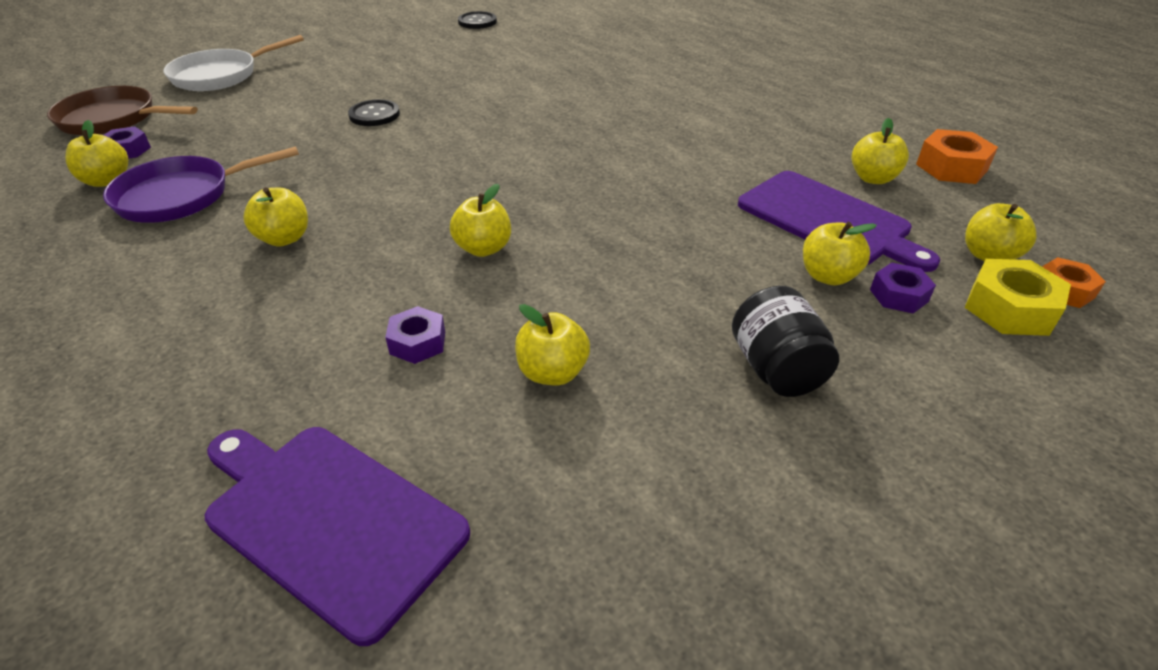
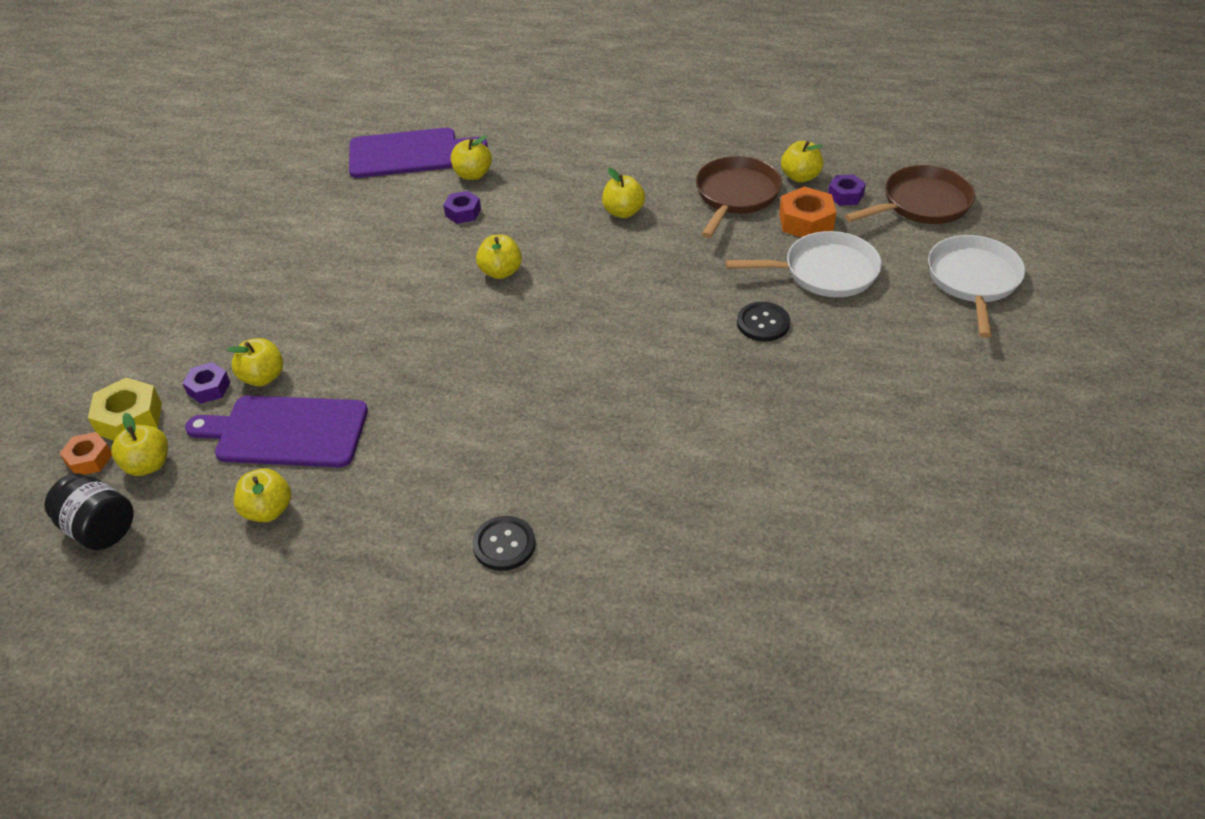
camera: 140 degrees right, 5 degrees up
(182, 196) = (735, 196): purple pan -> brown pan
(273, 119) = (824, 272): none -> white pan
(477, 22) = (961, 539): black button -> black button (504, 544)
(552, 372) = (380, 237): yellow apple -> yellow apple (473, 175)
(776, 369) = (265, 299): black jar -> black jar (100, 529)
(951, 167) = (195, 577): orange nut -> orange nut (806, 221)

